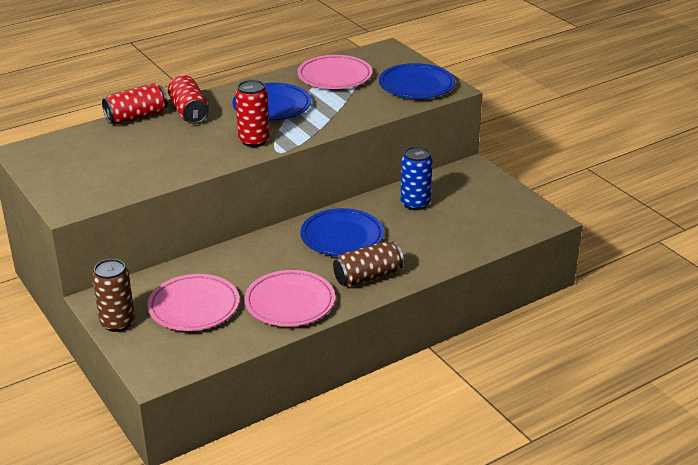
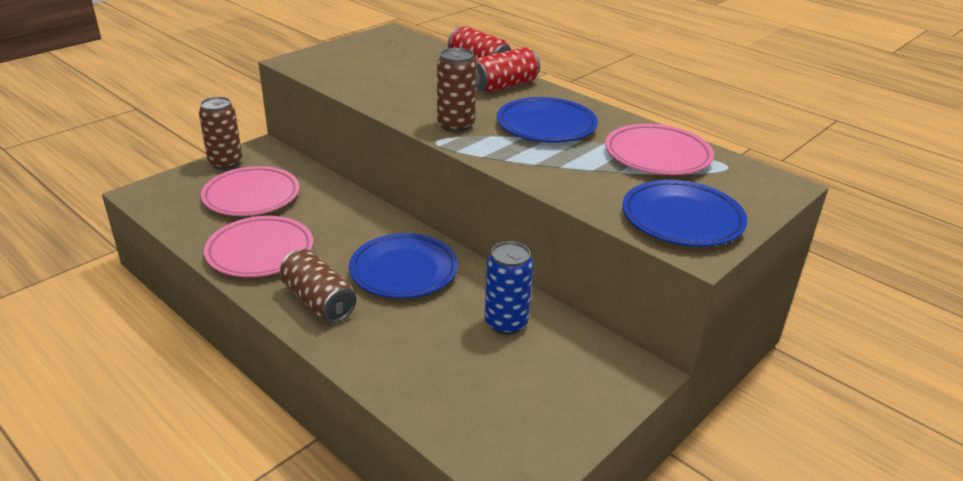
camera: 75 degrees right, 0 degrees up
(254, 141) = (456, 125): red can -> brown can

